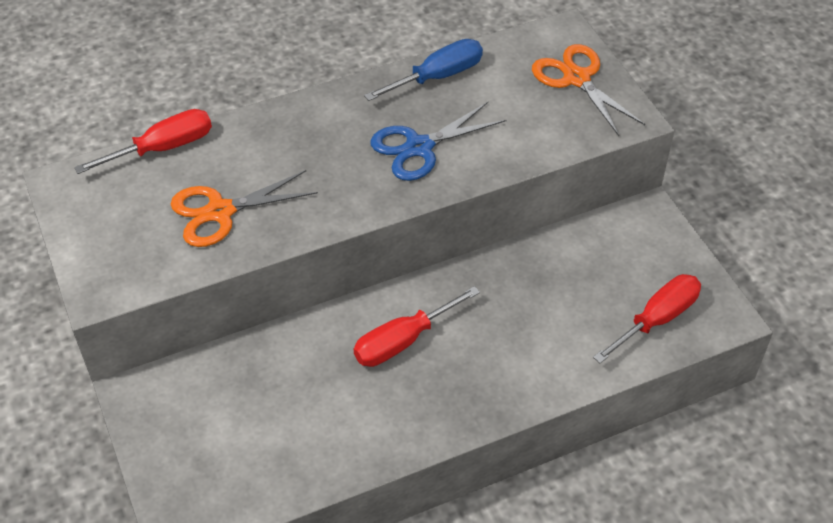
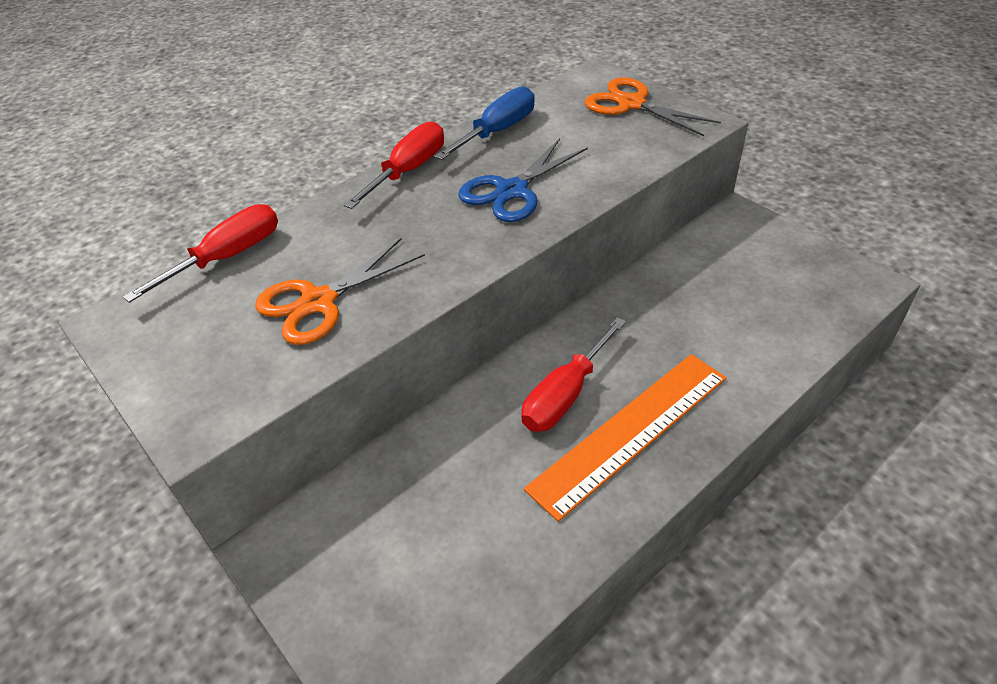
camera: 15 degrees left, 5 degrees down
(439, 387) = (630, 431): none -> orange ruler
(657, 319) = (808, 302): red screwdriver -> red screwdriver (408, 171)

